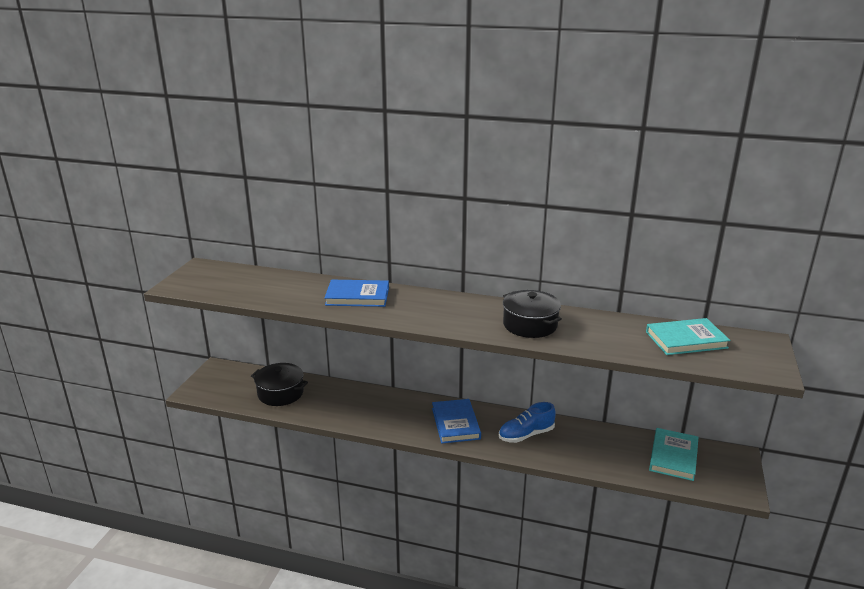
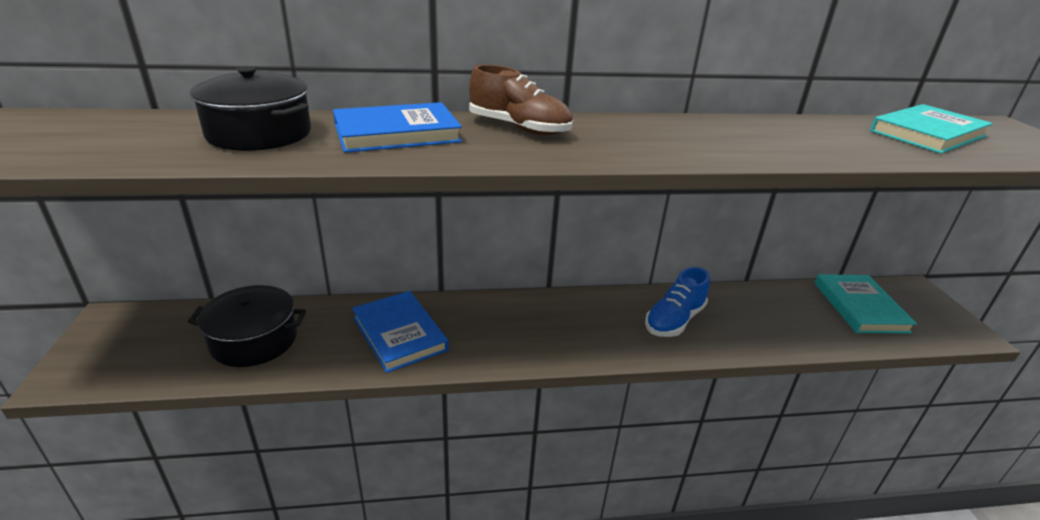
camera: 25 degrees left, 5 degrees up
(423, 301) = (519, 128): none -> brown shoe
(455, 423) = (569, 326): blue book -> blue book (399, 334)
(530, 325) = (717, 140): black pot -> black pot (259, 134)

